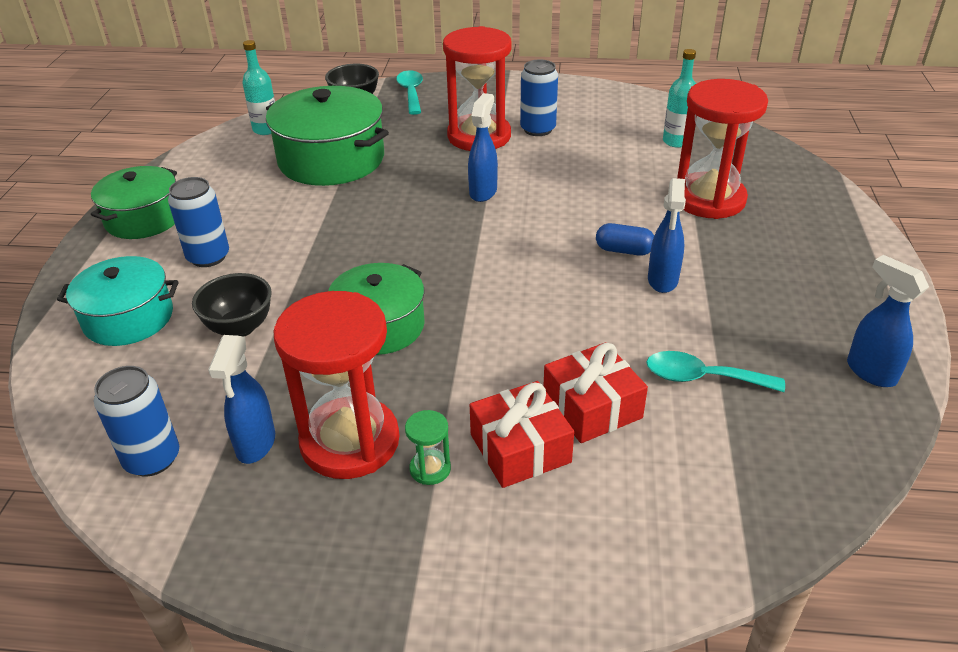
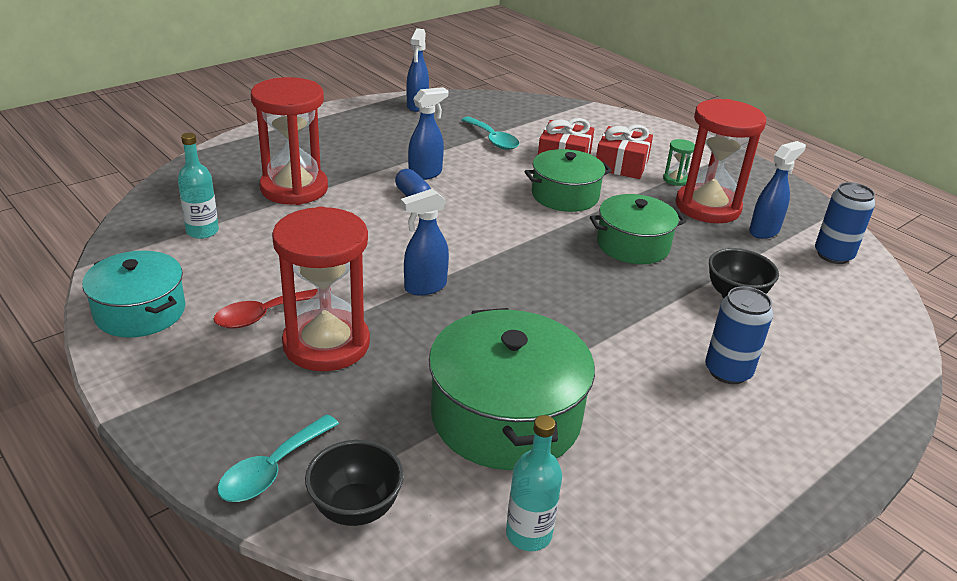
camera: 140 degrees left, 5 degrees down
(128, 318) = (826, 352): turquoise pot -> turquoise pot (140, 311)
(143, 219) = (778, 464): green pot -> green pot (565, 195)
(538, 129) = (265, 315): blue can -> red spoon

